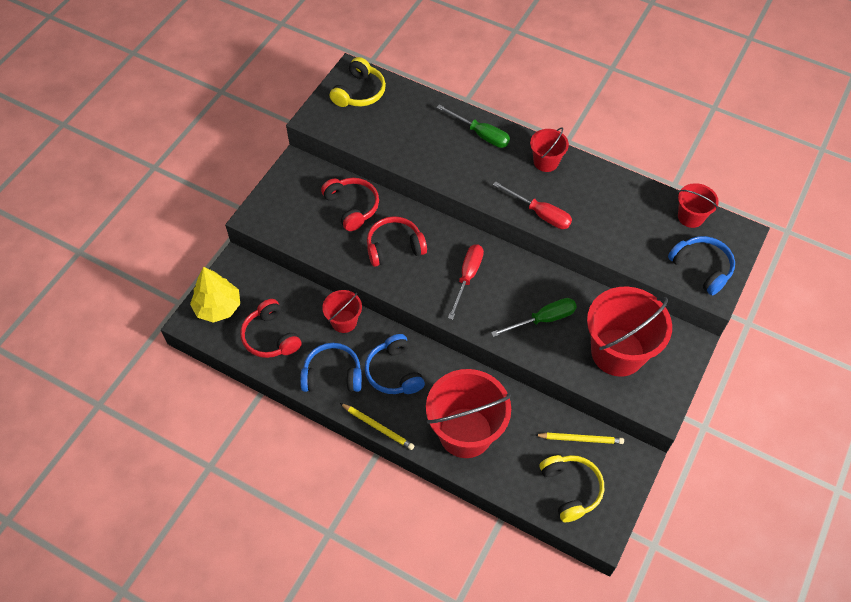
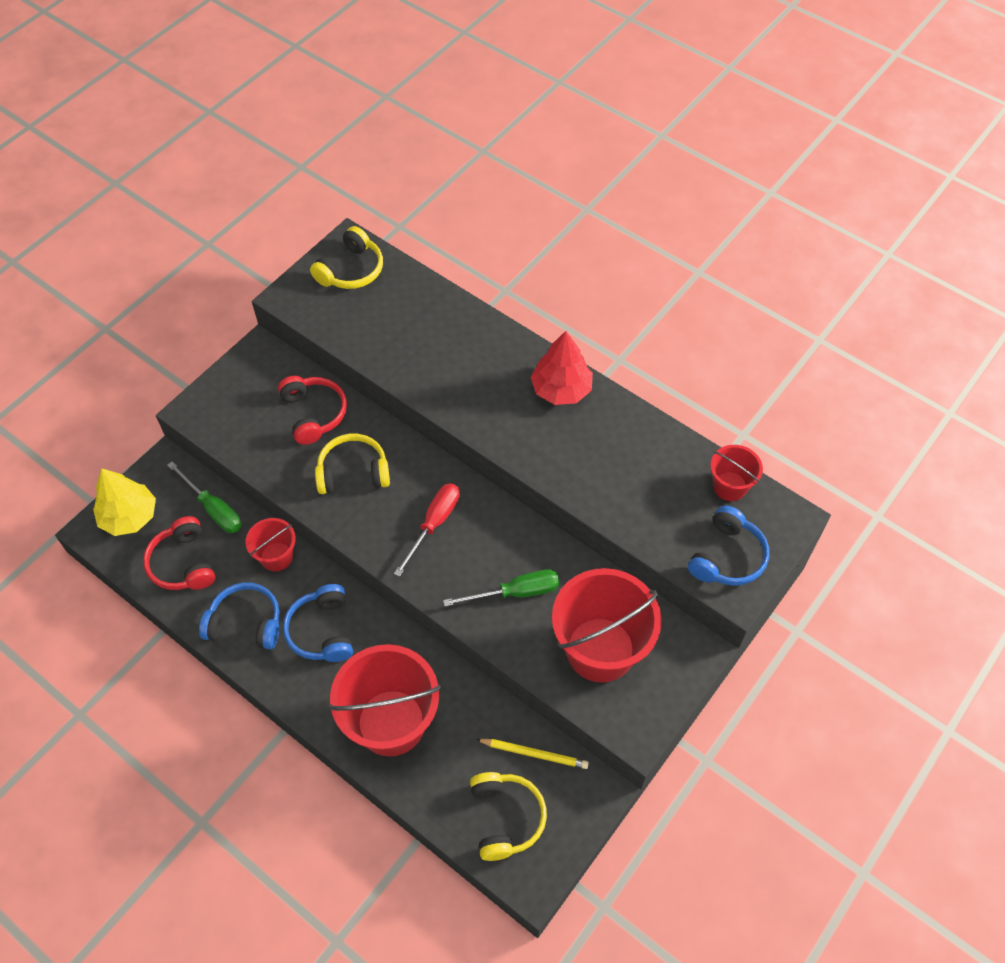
camera: 10 degrees right, 0 degrees up
(377, 427) = (284, 698): yellow pencil -> none
(394, 247) = (353, 472): red headphones -> yellow headphones
(480, 134) = (488, 343): green screwdriver -> green screwdriver (213, 508)
(540, 214) = (536, 456): red screwdriver -> none
(546, 162) = (561, 389): red bucket -> red tree
(701, 268) = (727, 556): blue headphones -> blue headphones turned 60 degrees clockwise

